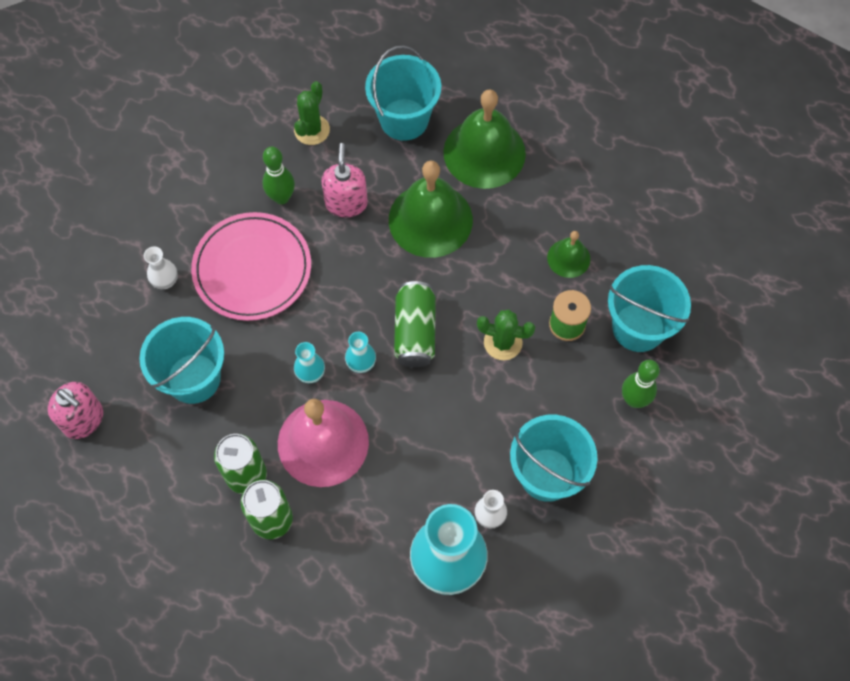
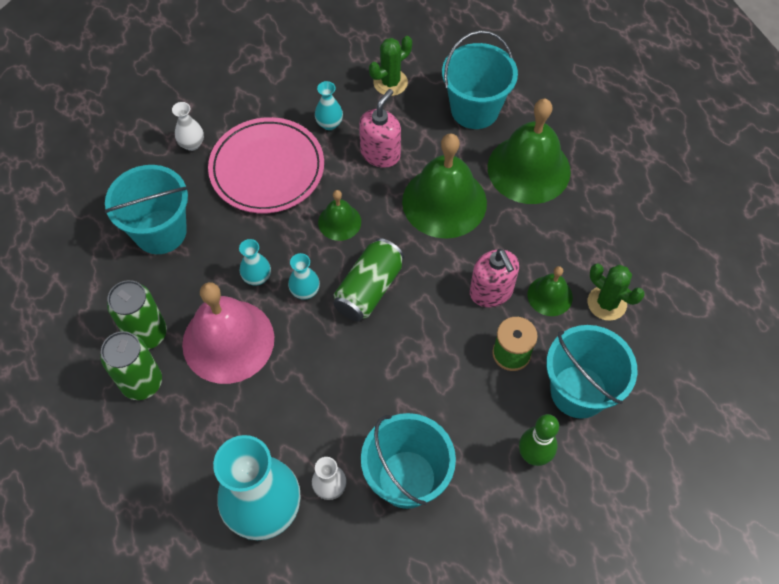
camera: 30 degrees right, 5 degrees down
(83, 420) = (54, 219): pink soap dispenser -> pink soap dispenser (491, 292)
(281, 197) = (329, 124): green bowling pin -> turquoise vase
(350, 285) = (339, 222): none -> green bell
(503, 342) = (441, 339): green cactus -> green cactus (607, 303)

